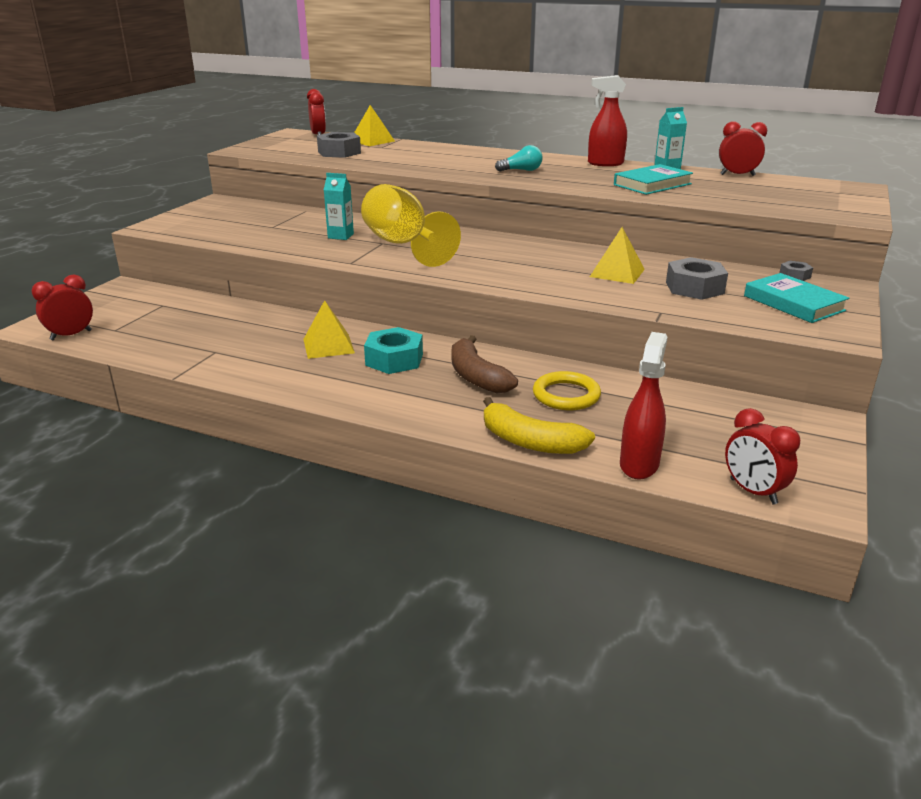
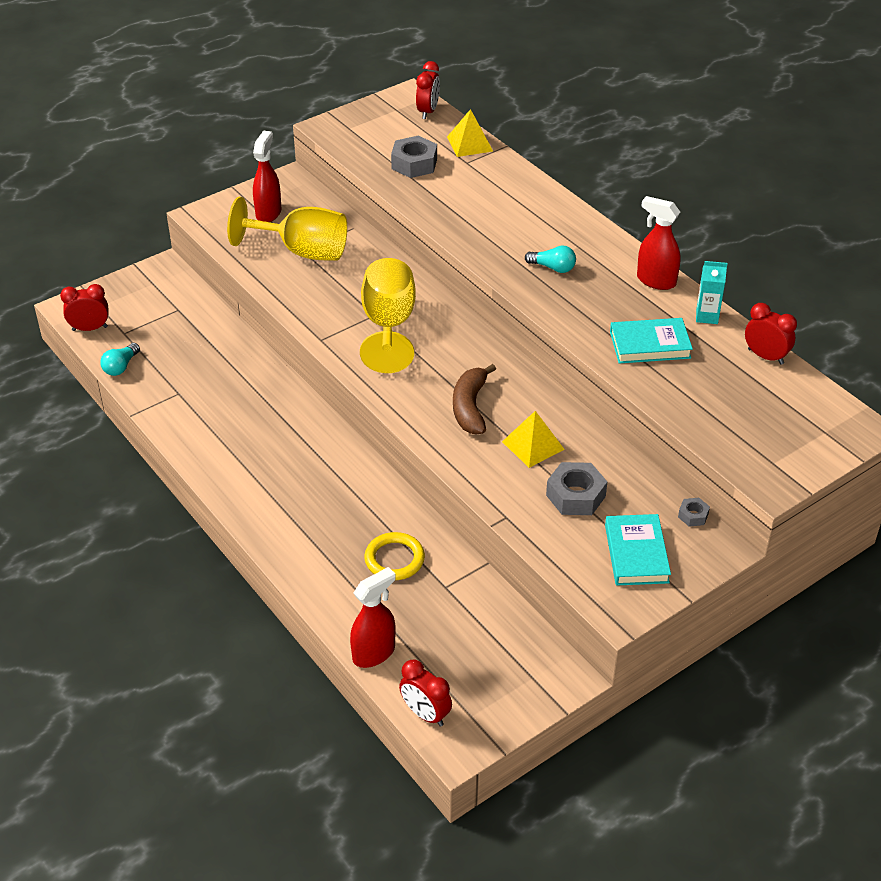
camera: 30 degrees right, 15 degrees up
(131, 350) = (121, 367): none -> turquoise light bulb
(217, 216) = (268, 213): none -> red spray bottle
(273, 227) = (302, 251): none -> yellow goblet
(328, 346) = (266, 420): yellow pyramid -> none
(340, 236) = (348, 289): turquoise carton -> none
(394, 360) = (302, 460): turquoise nut -> none
(476, 376) = (347, 507): brown banana -> brown banana (470, 407)
(530, 442) = (320, 596): yellow banana -> none
(753, 491) = (425, 714): red clock -> red clock turned 45 degrees counterclockwise

